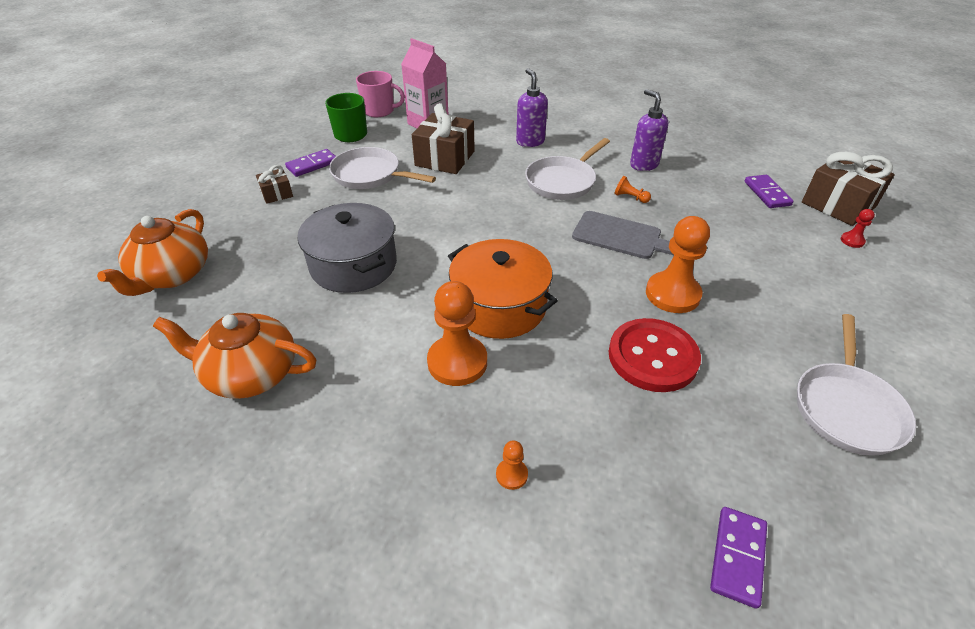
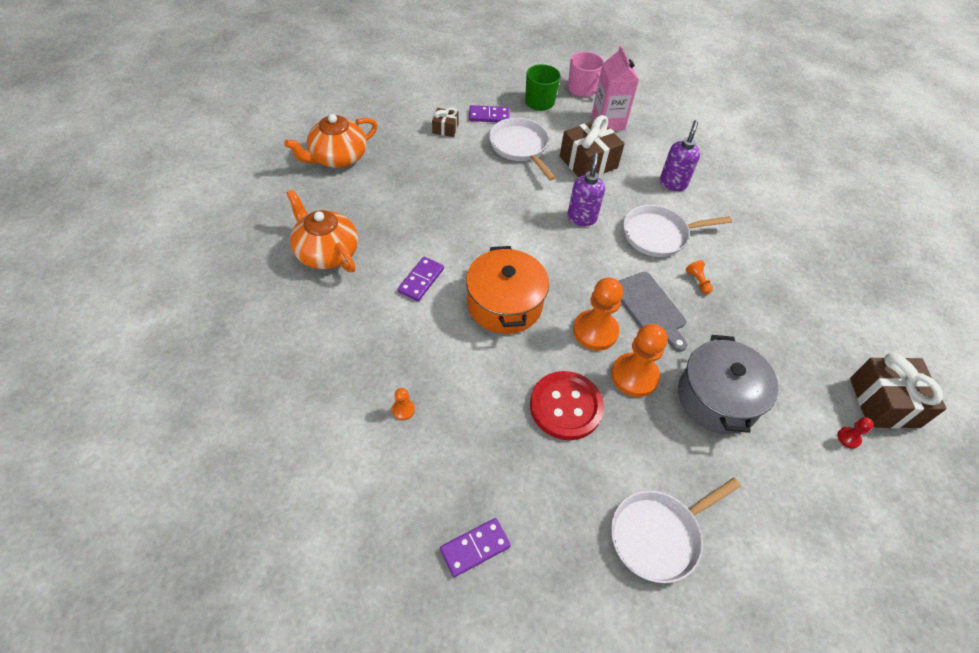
camera: 35 degrees right, 10 degrees up
(353, 265) = (443, 215): grey pot -> grey pot (717, 398)
(457, 362) = (441, 323): orange pawn -> orange pawn (595, 331)
(643, 165) = (746, 259): purple soap dispenser -> purple soap dispenser (581, 218)
(767, 193) = (827, 351): purple domino -> purple domino (421, 280)

